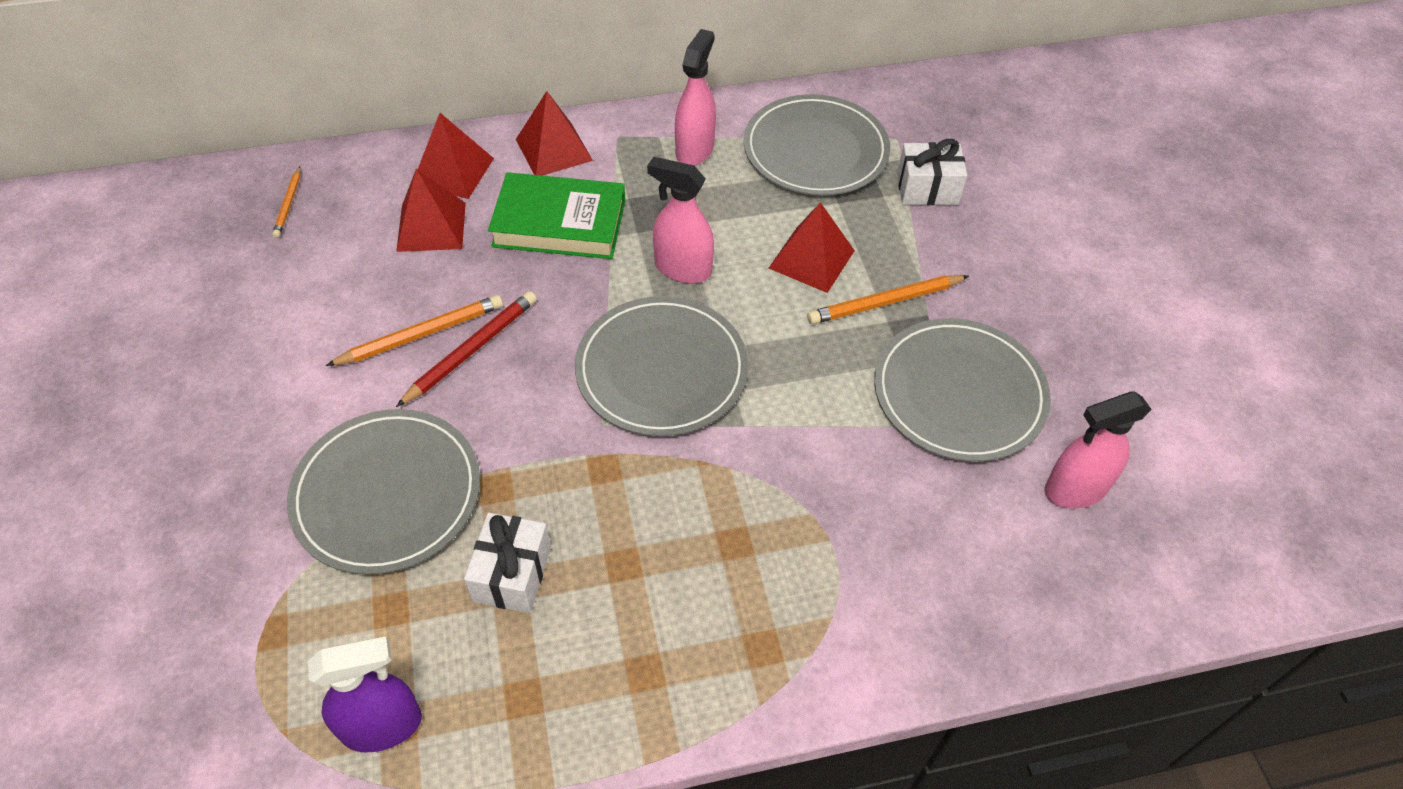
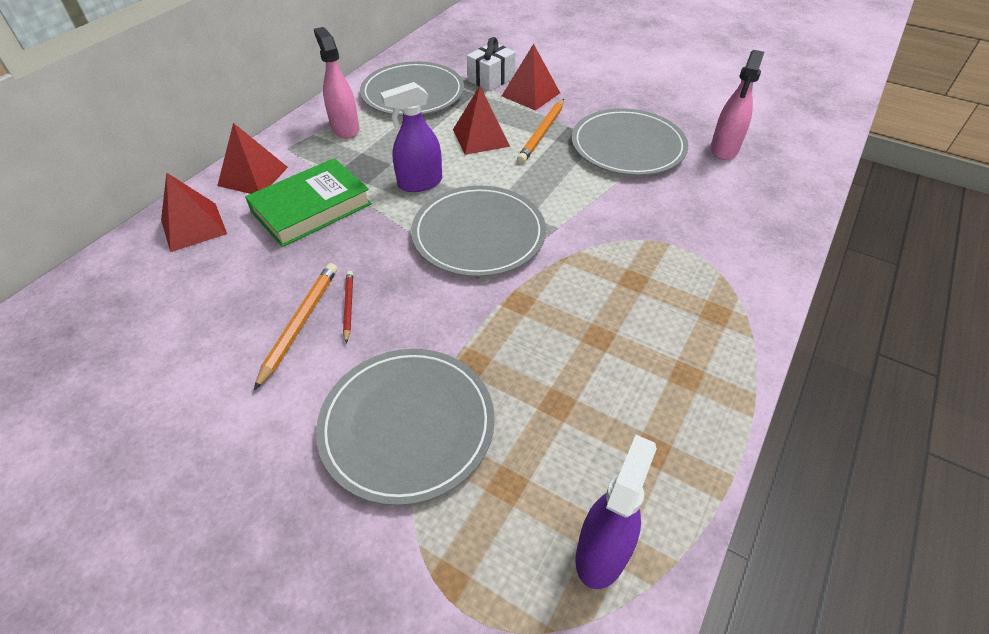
camera: 45 degrees left, 5 degrees down
(288, 204) = (75, 324): orange pencil -> none
(431, 227) = (220, 264): red pyramid -> red pyramid (531, 94)
(471, 350) = (348, 306): red pencil -> red pencil, size x0.59
(512, 574) = (549, 396): white gift -> none
(682, 269) = (419, 183): pink spray bottle -> purple spray bottle

